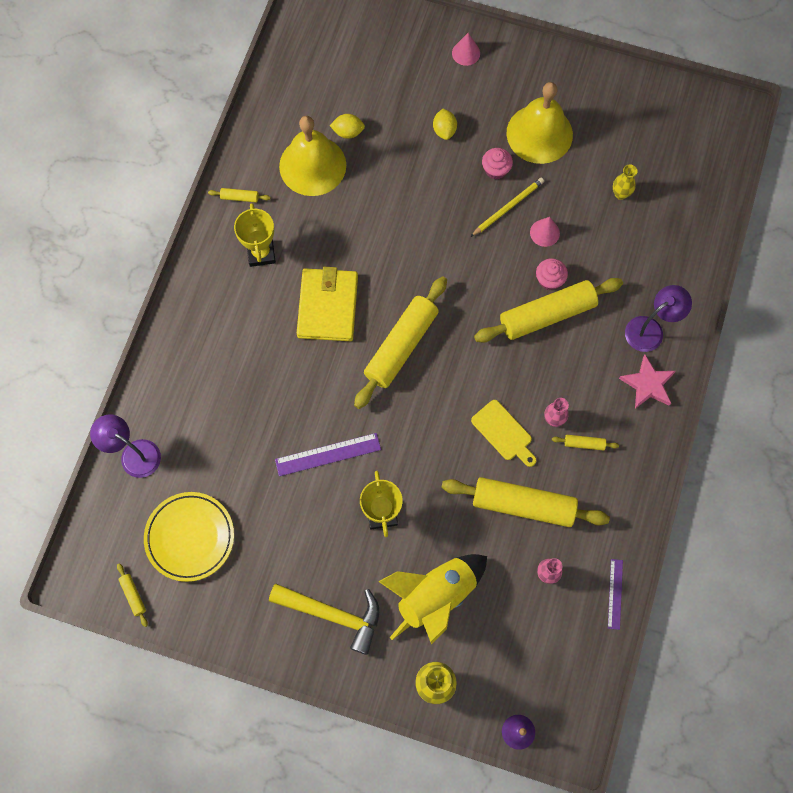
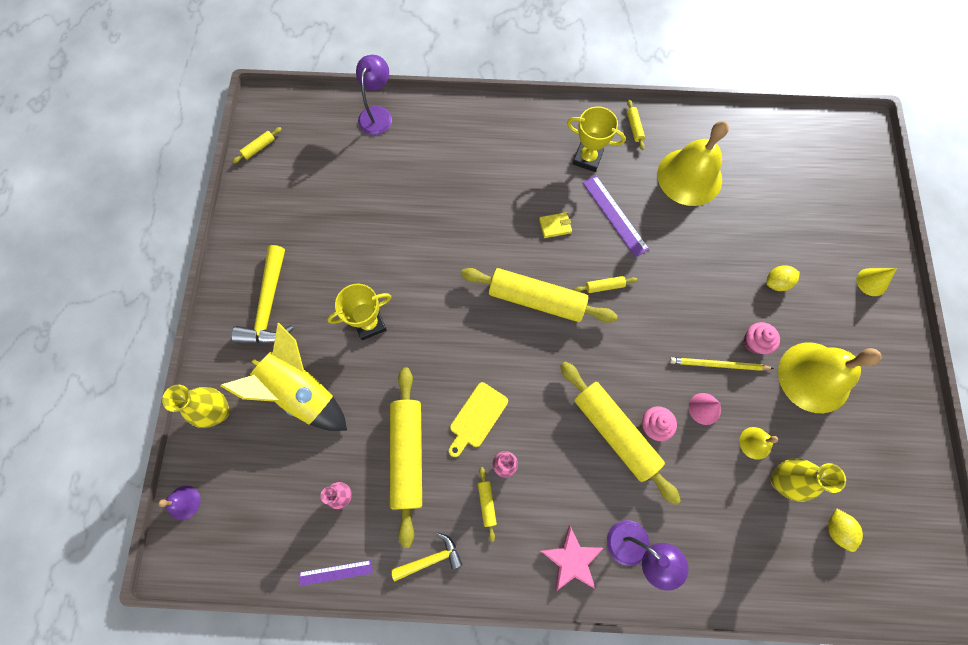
camera: 75 degrees right, 0 degrees up
(190, 537) = (315, 175): yellow plate -> none
(261, 253) = (587, 158): yellow trophy -> yellow trophy turned 45 degrees clockwise
(327, 306) = (555, 226): yellow wallet -> yellow wallet, size x0.42
(328, 454) = (414, 263): purple ruler -> purple ruler (615, 215)
(348, 132) = (736, 197): yellow lemon -> yellow lemon (836, 529)
(405, 280) = (604, 286): none -> yellow rolling pin
(466, 53) = (871, 282): pink cone -> yellow cone
(508, 207) = (718, 365): yellow pencil -> yellow pencil turned 150 degrees clockwise
(584, 202) = (755, 443): none -> yellow bell
(620, 194) = (781, 480): yellow vase -> yellow vase, size x1.59
(621, 505) = (431, 559): none -> yellow hammer

